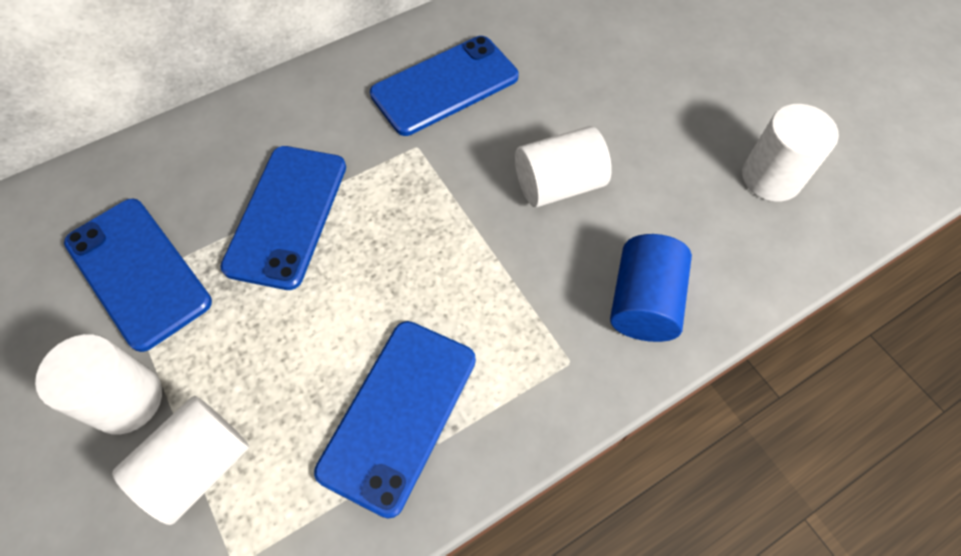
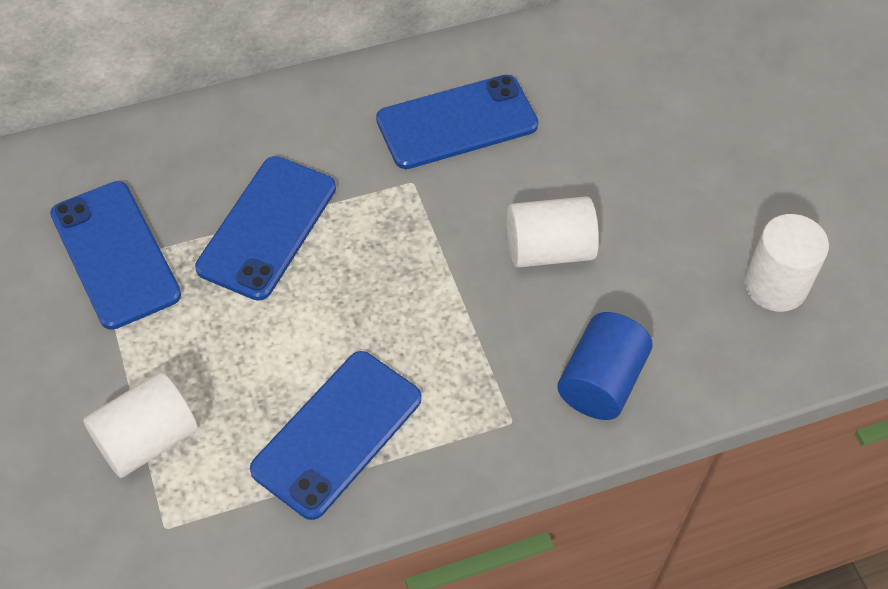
camera: 10 degrees right, 5 degrees down
(127, 399) = (90, 369): white cylinder -> none

